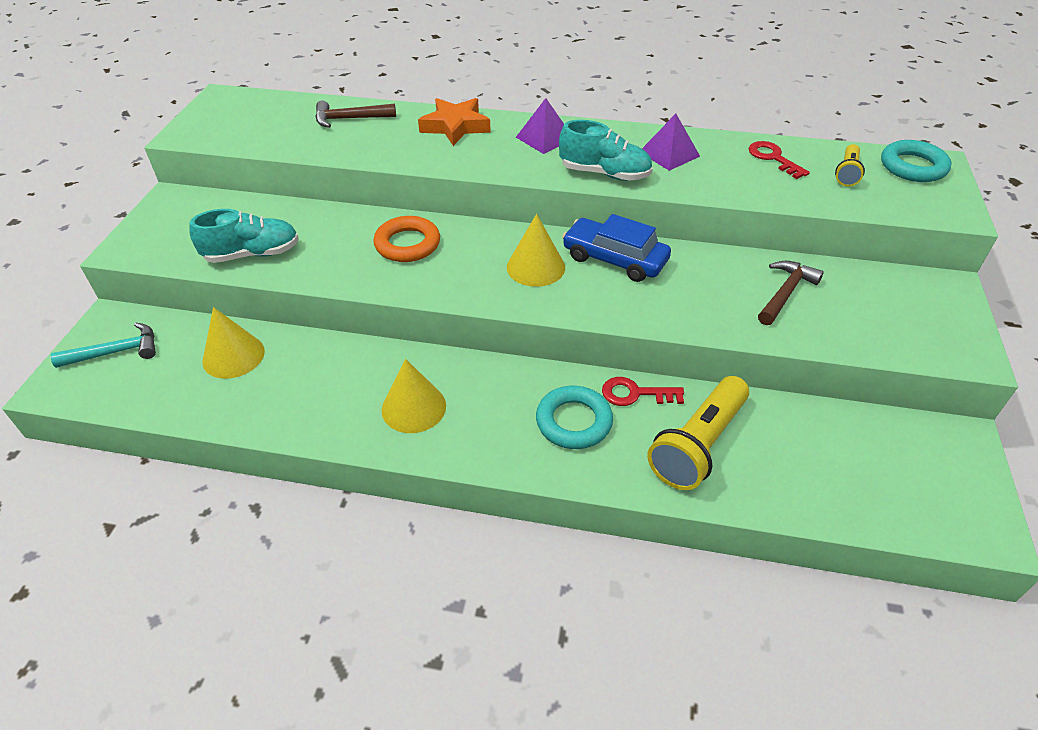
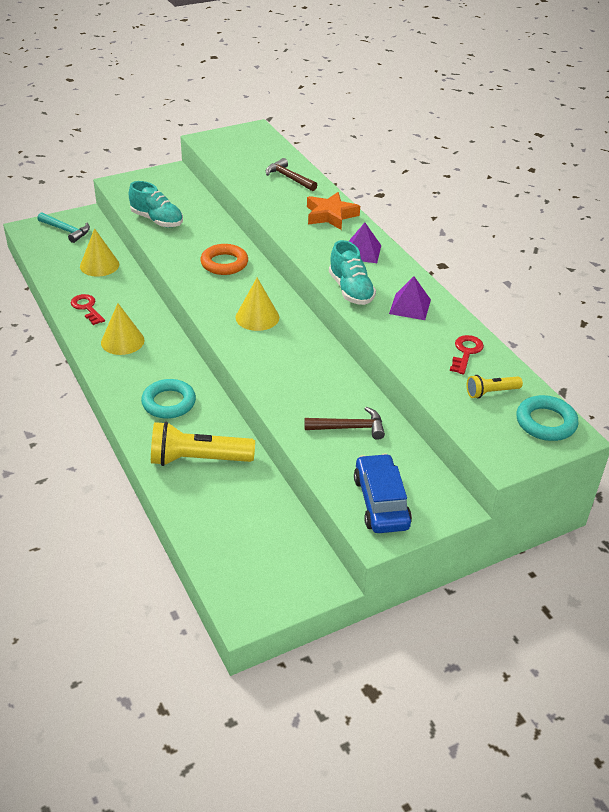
camera: 50 degrees right, 5 degrees down
(614, 259) = (301, 343): blue car -> blue car (381, 502)
(636, 393) = (216, 417): red key -> red key (87, 308)

